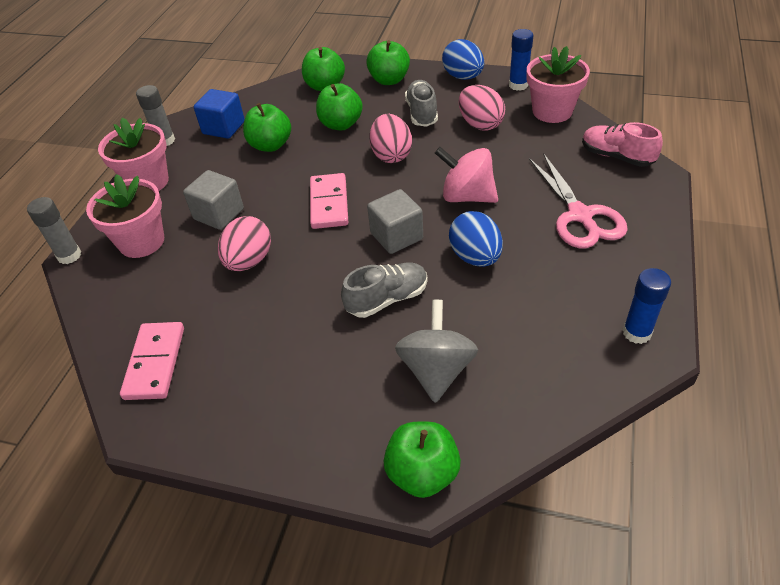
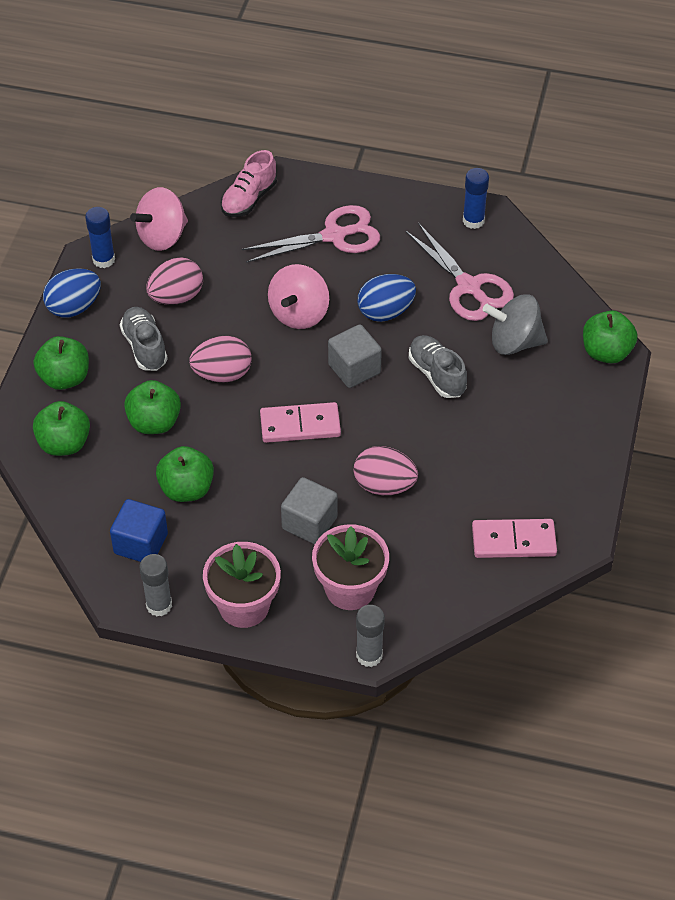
camera: 95 degrees left, 5 degrees up
(422, 113) = (144, 347): grey shoe -> grey shoe turned 75 degrees clockwise
(522, 327) = (468, 287): none -> pink scissors
(552, 111) = (162, 237): pink flower pot -> pink spinning top

